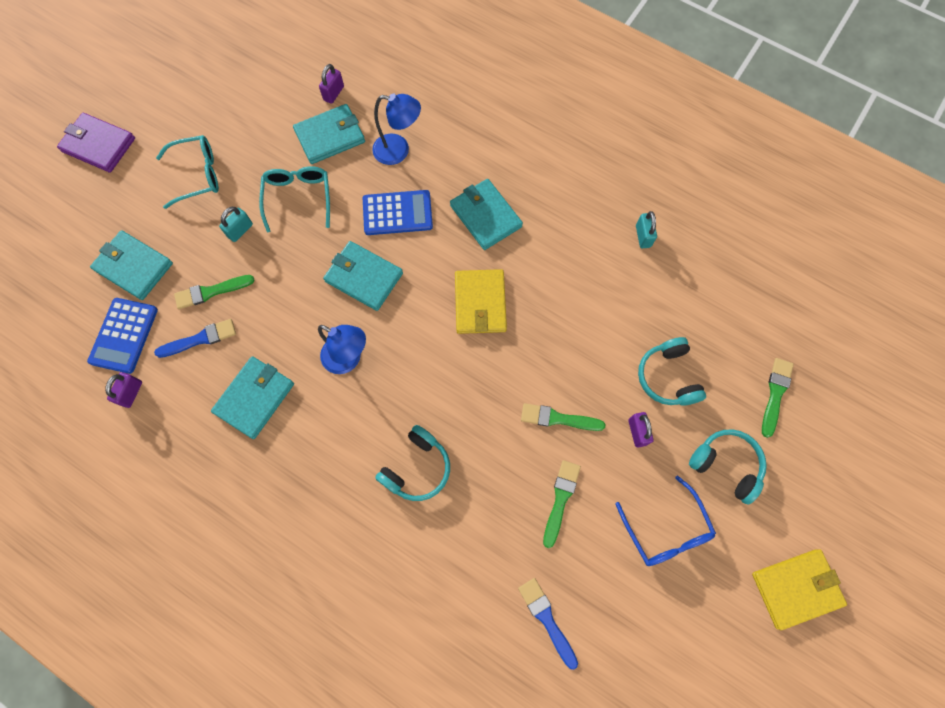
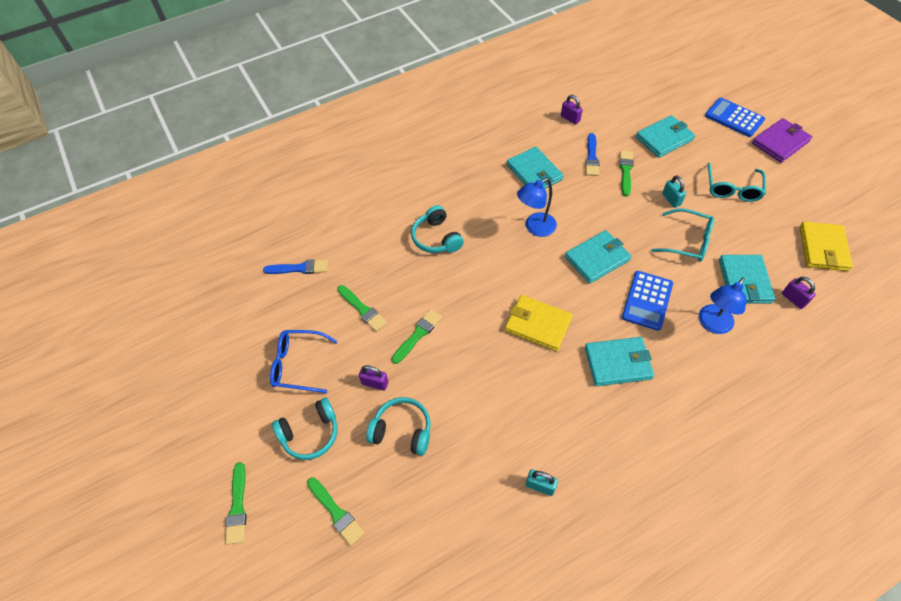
camera: 120 degrees right, 15 degrees down
(124, 335) = (613, 123): blue calculator -> blue calculator (734, 118)
(796, 588) = (200, 429): yellow wallet -> yellow wallet (823, 248)
(833, 489) = (237, 507): none -> green brush

